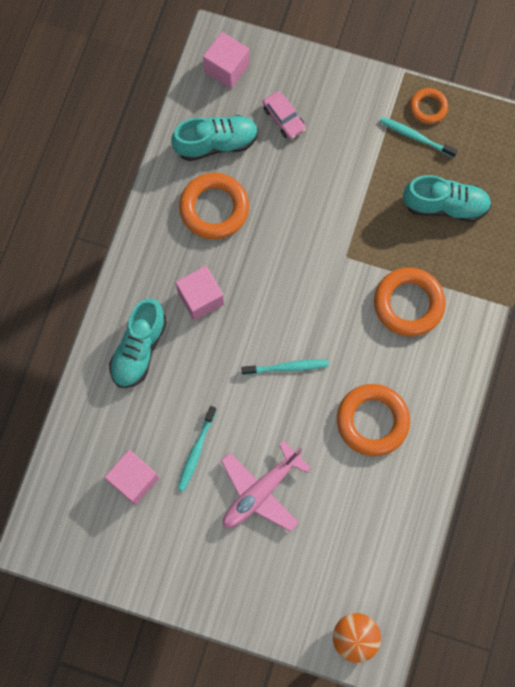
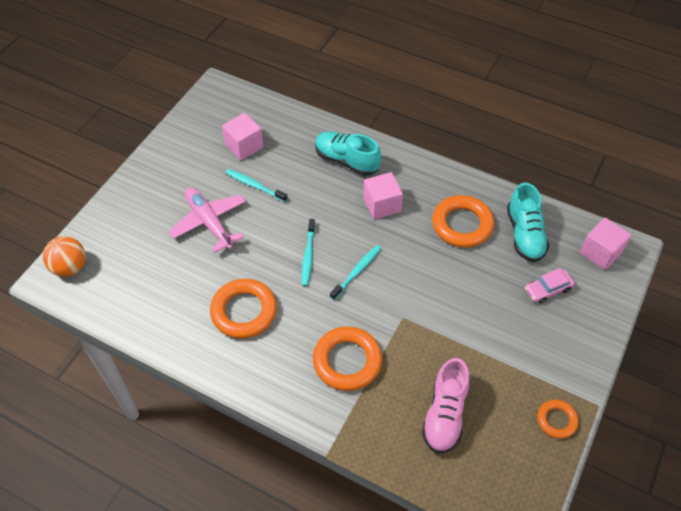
camera: 100 degrees right, 20 degrees down
(415, 137) = (523, 401): turquoise toothbrush -> turquoise toothbrush (357, 271)
(445, 205) = (445, 415): turquoise shoe -> pink shoe

